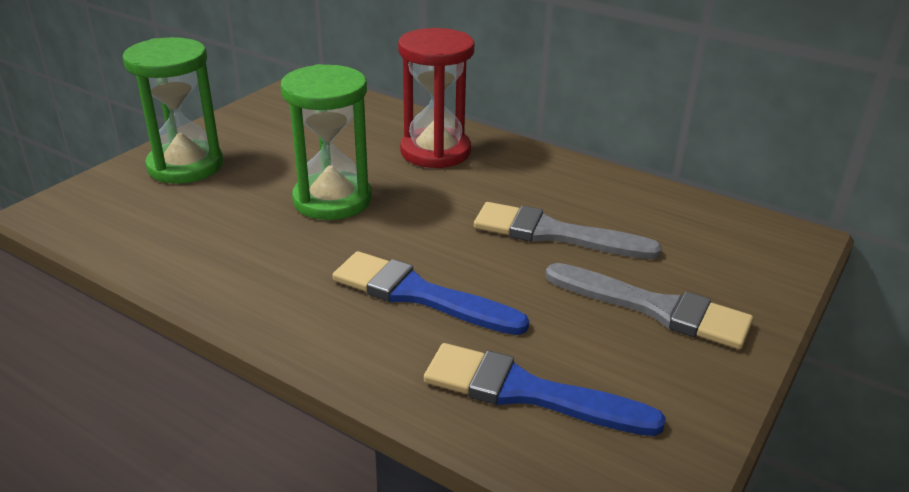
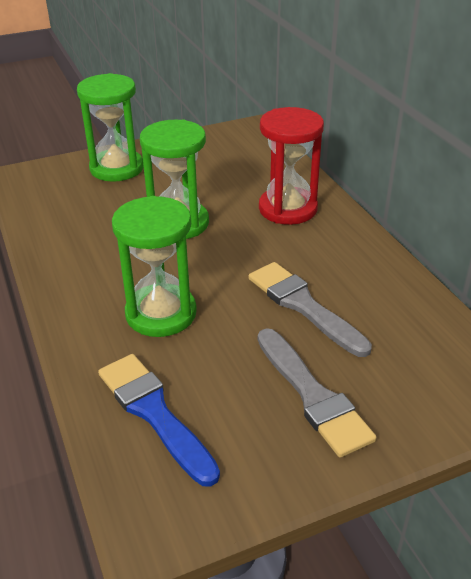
camera: 35 degrees right, 5 degrees up
(419, 294) = (161, 313): blue brush -> green hourglass

